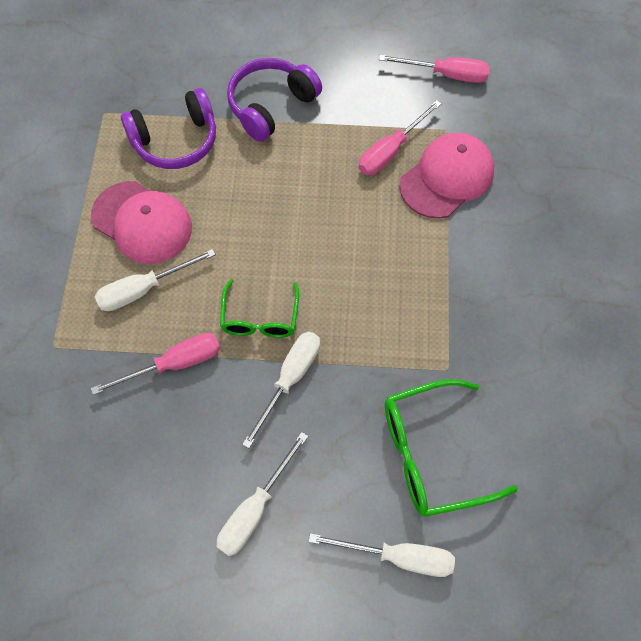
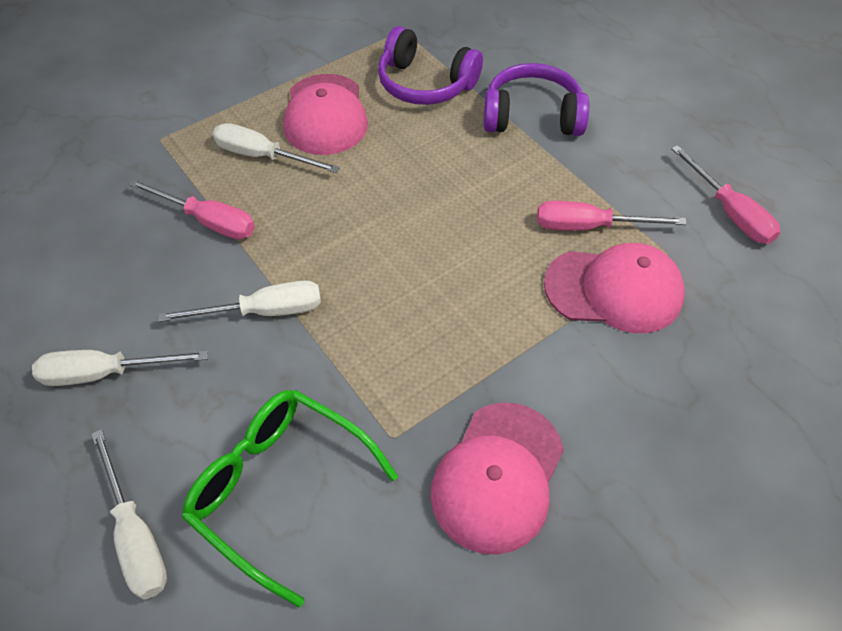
camera: 50 degrees right, 10 degrees down
(260, 317) = (308, 248): green glasses -> none
(516, 333) = (497, 476): none -> pink cap

